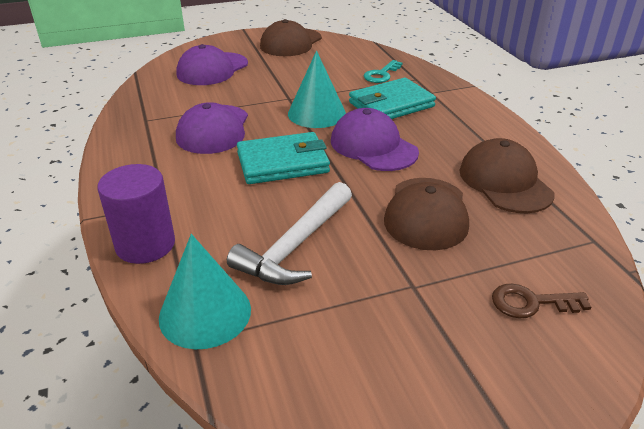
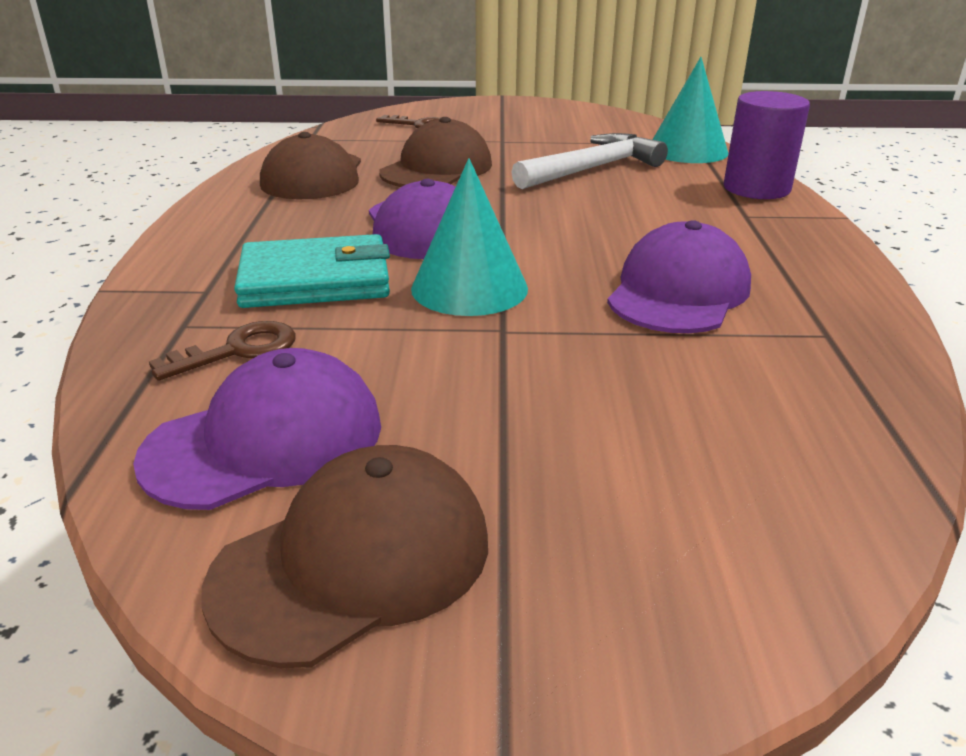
camera: 160 degrees left, 5 degrees down
(212, 69) = (680, 468): purple cap -> purple cap (265, 441)
(282, 163) = (573, 230): turquoise wallet -> none
(381, 74) = (238, 350): turquoise key -> brown key

